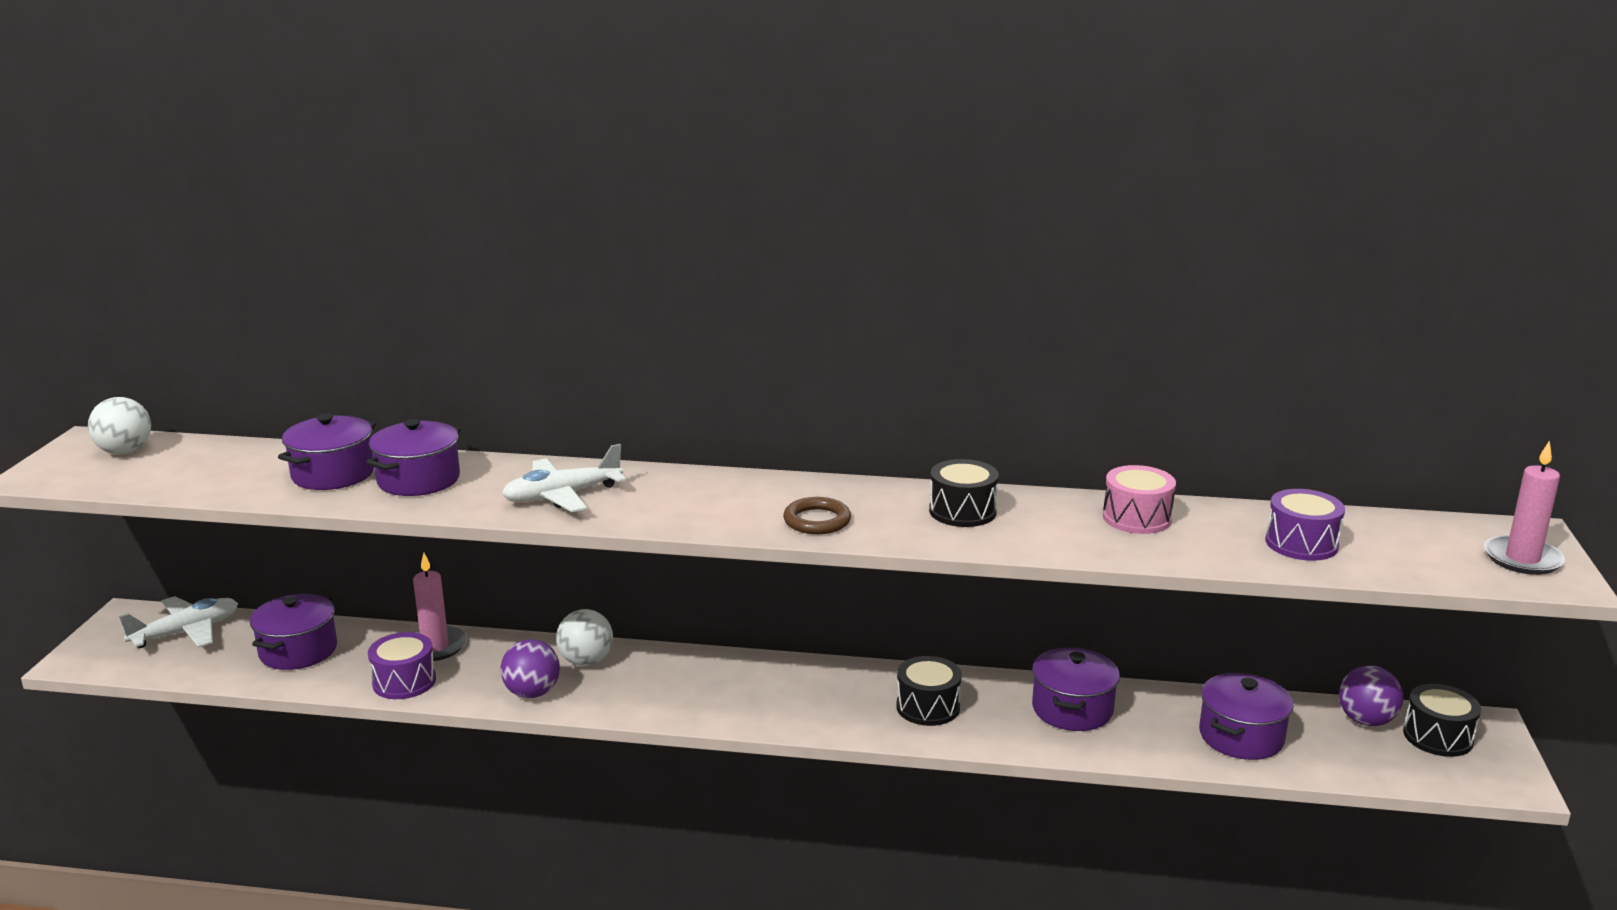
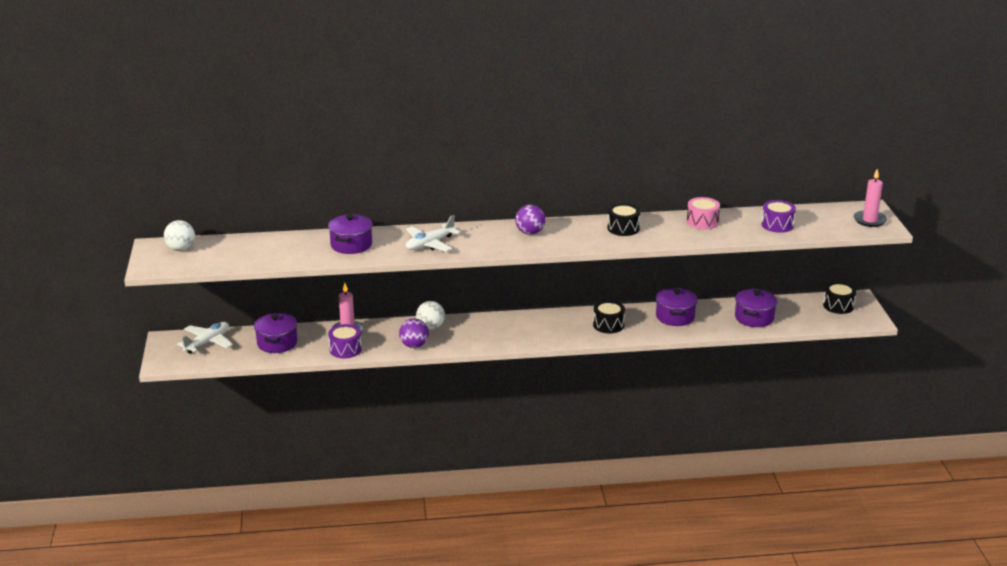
camera: 15 degrees left, 5 degrees up
(333, 474) = (304, 247): purple pot -> none
(817, 521) = (559, 241): brown ring -> none
(1366, 721) = (806, 303): purple ball -> purple ball (530, 233)

